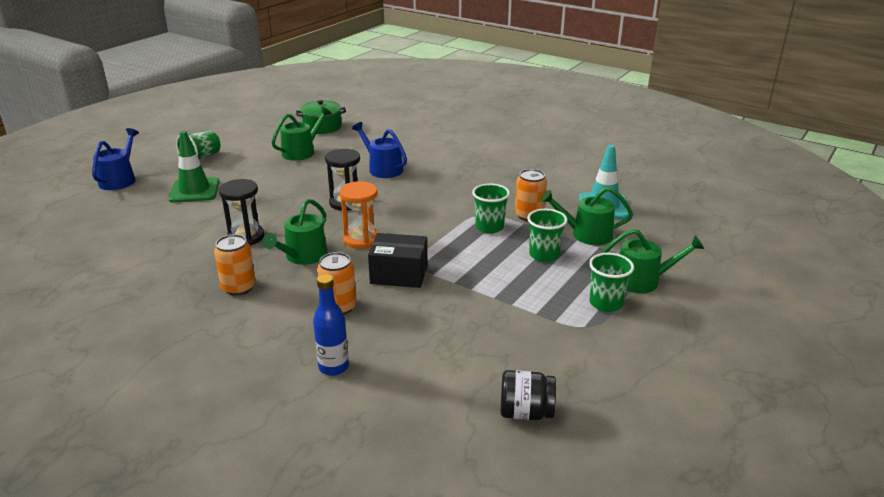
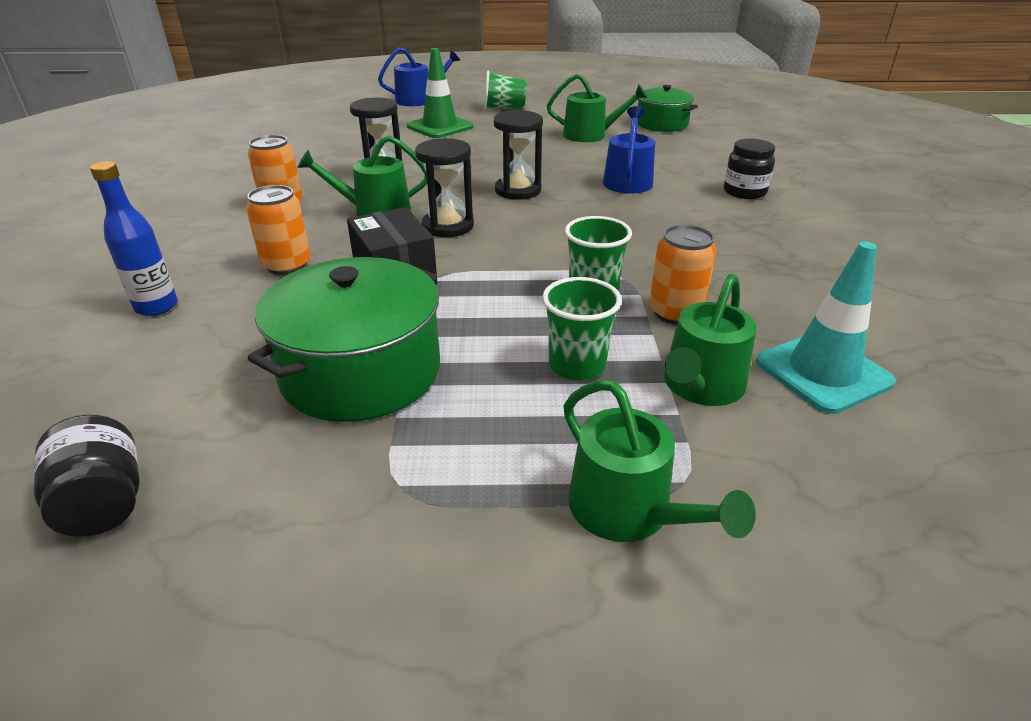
camera: 55 degrees right, 5 degrees up
(361, 239) = (448, 226): orange hourglass -> black hourglass
(441, 148) = (744, 192): none -> black jar
(488, 312) = (361, 371): none -> green pot
(586, 234) = (700, 386): green watering can -> green watering can turned 120 degrees counterclockwise
(605, 303) = (496, 487): green cup -> none

